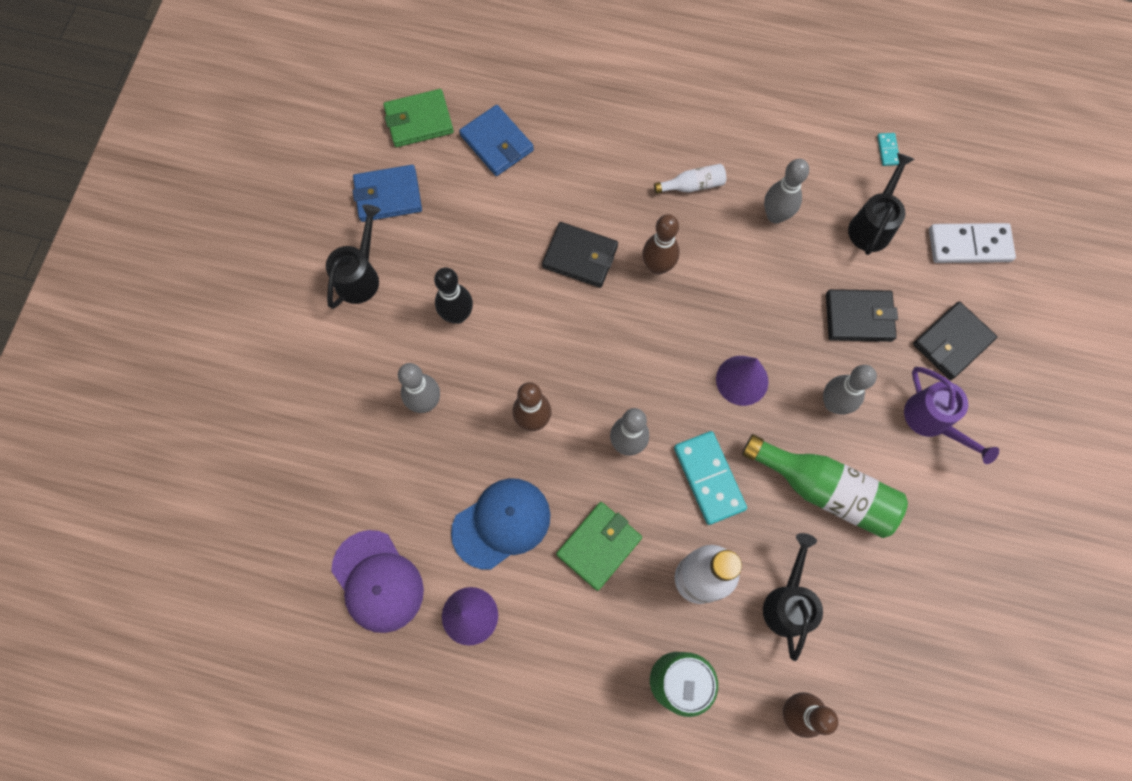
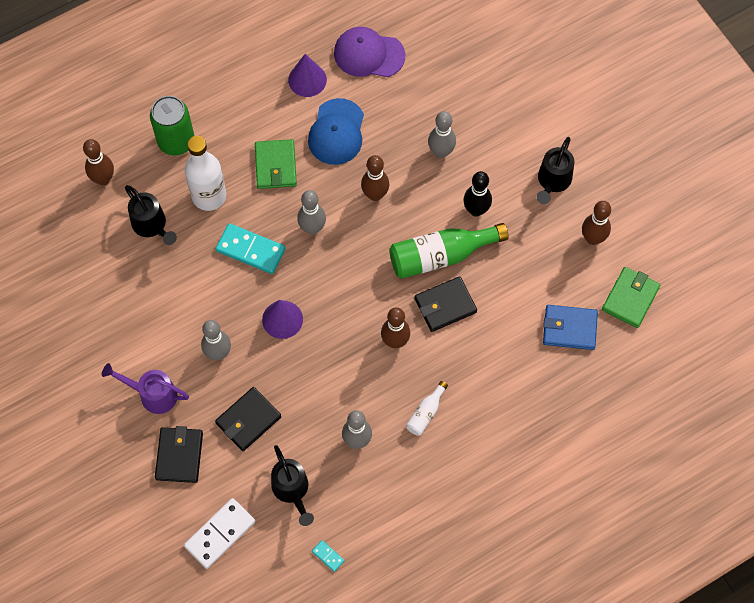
camera: 135 degrees right, 5 degrees down
(360, 276) = (552, 181): black watering can -> black watering can turned 45 degrees clockwise
(388, 195) = (592, 238): blue wallet -> brown bowling pin
(825, 490) = (181, 300): green bottle -> green bottle (441, 255)

